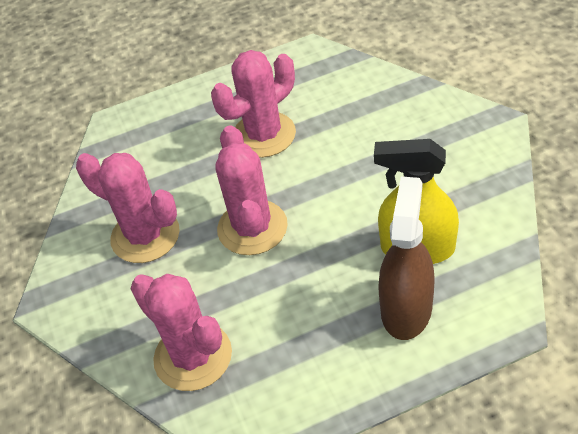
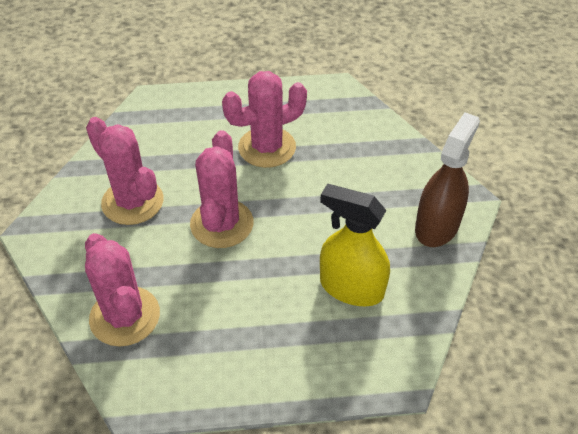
camera: 10 degrees right, 0 degrees up
(406, 308) = (318, 337): brown spray bottle -> brown spray bottle (437, 226)

